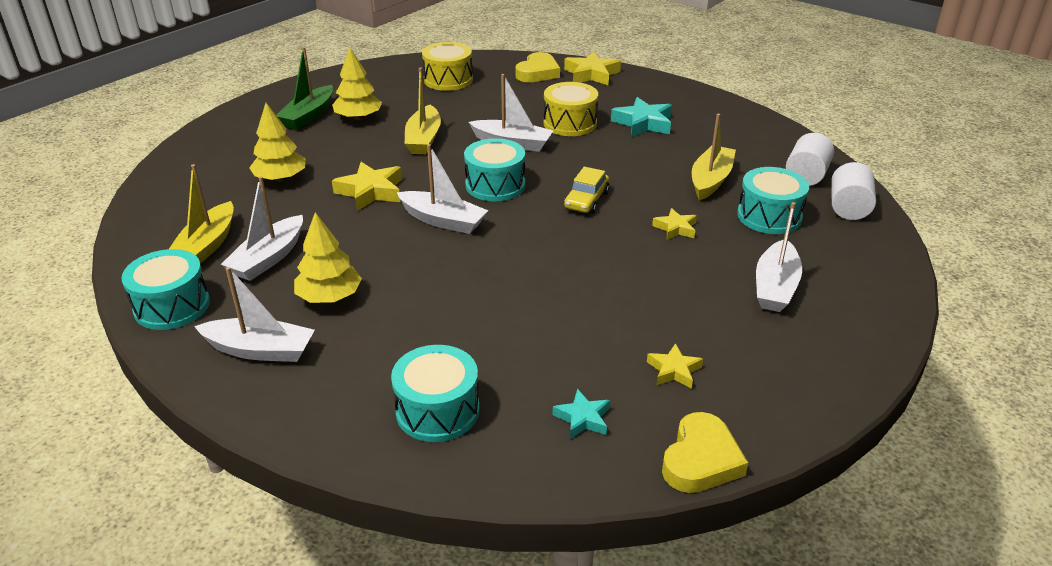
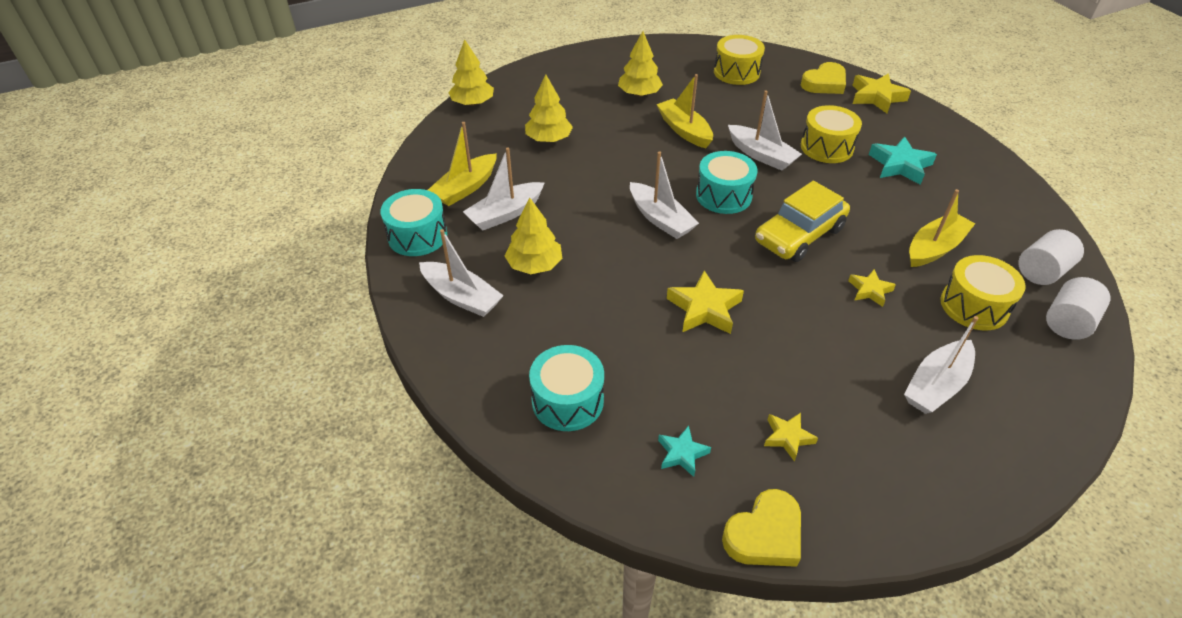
camera: 25 degrees right, 10 degrees up
(170, 164) = (472, 103): none -> yellow tree
(308, 116) = (599, 82): green boat -> none
(371, 191) = (614, 172): yellow star -> yellow star (704, 309)
(423, 139) = (684, 130): yellow boat -> yellow boat turned 120 degrees clockwise
(586, 200) = (799, 235): yellow car -> yellow car, size x1.67
(769, 216) = (974, 306): turquoise drum -> yellow drum

